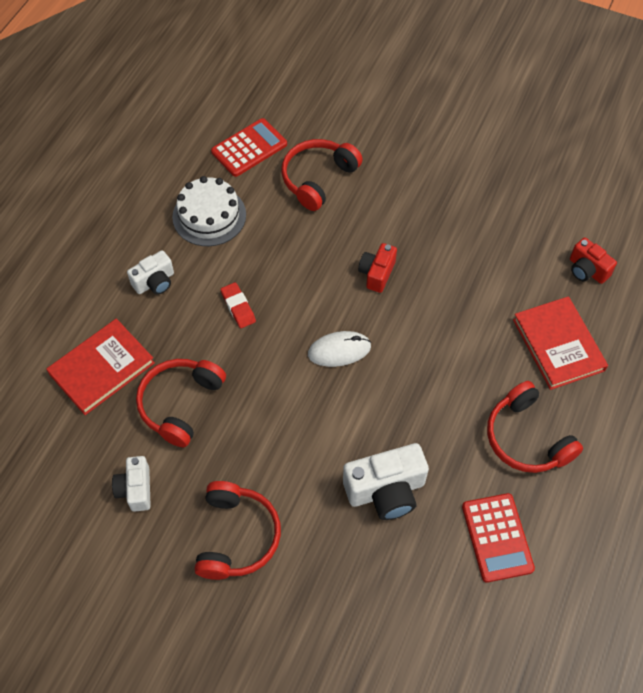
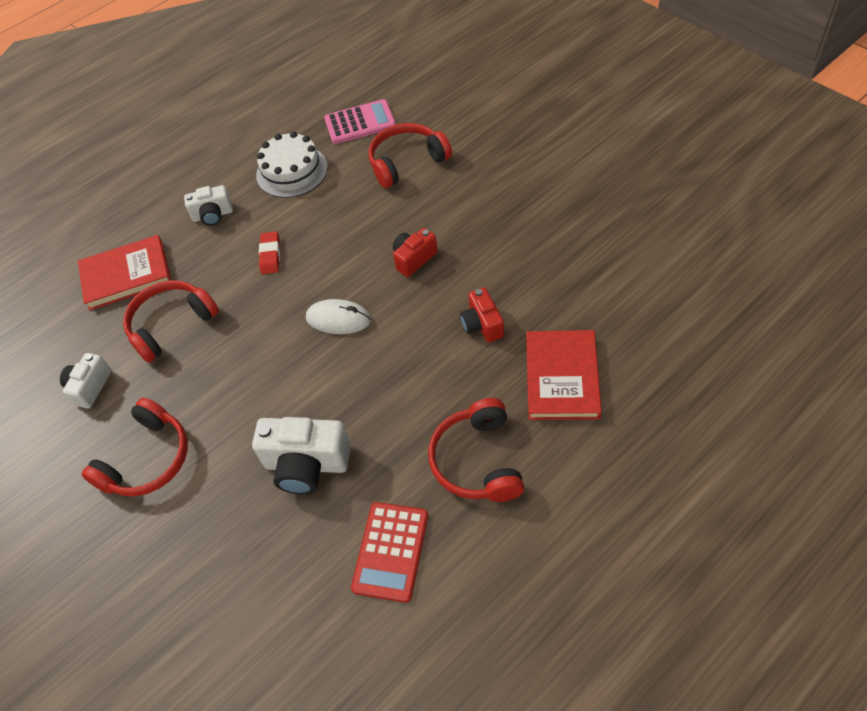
camera: 30 degrees right, 5 degrees down
(249, 148) = (360, 123): red calculator -> pink calculator
(587, 270) = (633, 312): red camera -> red camera (482, 325)

